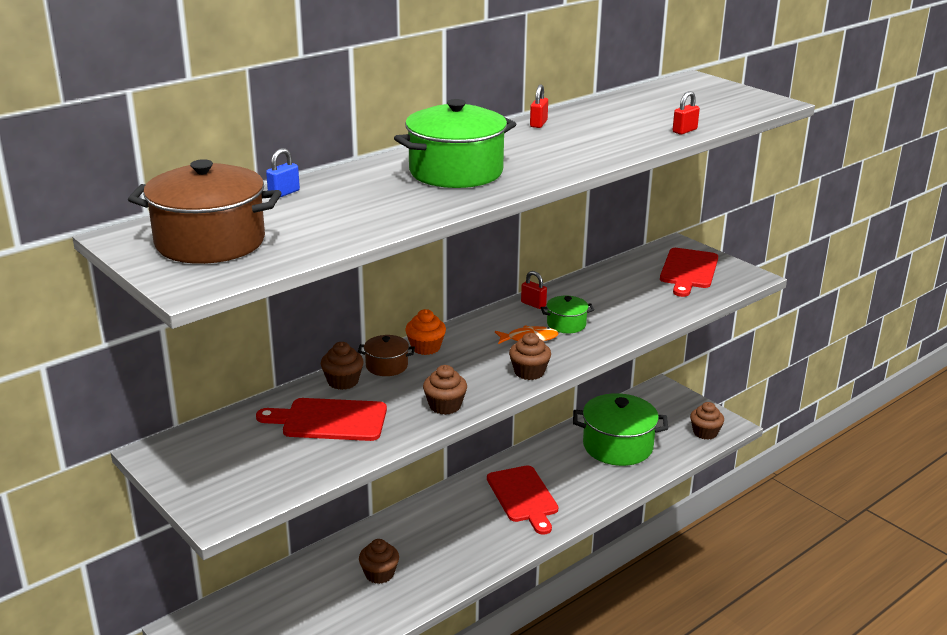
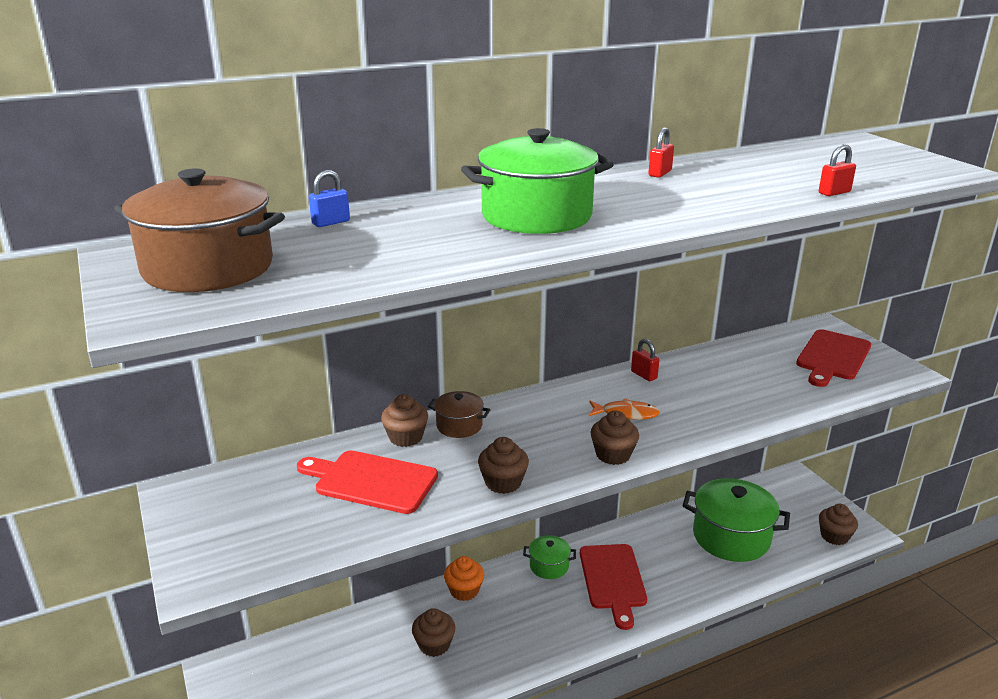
camera: 15 degrees right, 0 degrees up
(425, 347) = (509, 410): orange cupcake -> orange cupcake (464, 590)
(566, 324) = (673, 403): green pot -> green pot (549, 566)

